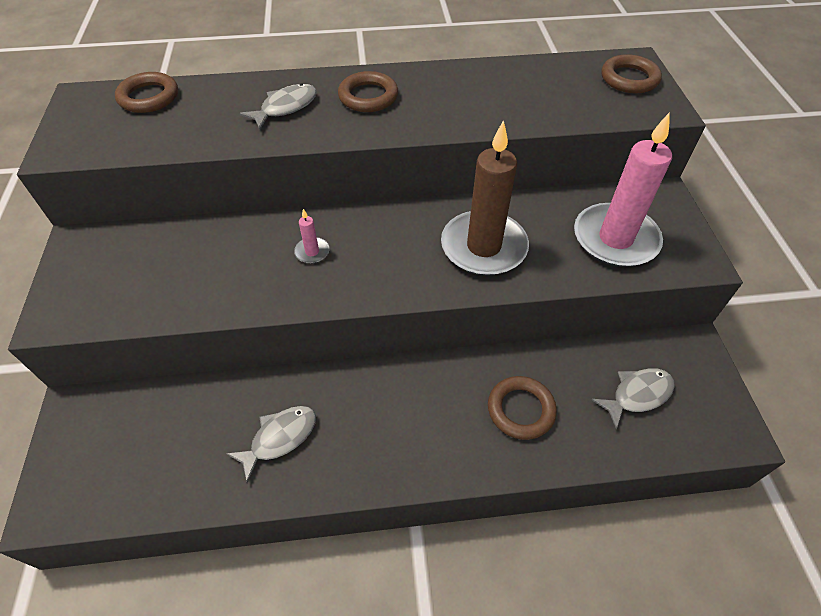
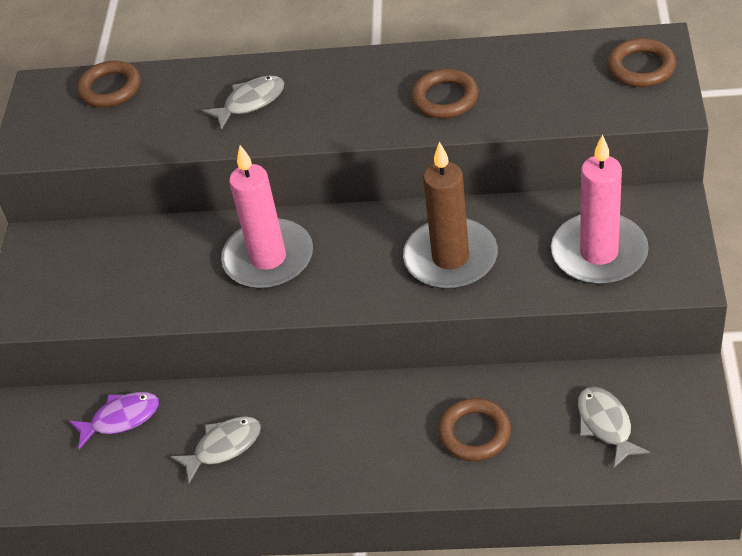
camera: 15 degrees right, 5 degrees down
(173, 413) = (121, 419): none -> purple fish
(312, 252) = (268, 258): pink candle -> pink candle, size x2.49
(368, 97) = (340, 89): brown ring -> brown ring (445, 98)
(637, 395) = (606, 425): grey fish -> grey fish turned 90 degrees counterclockwise

